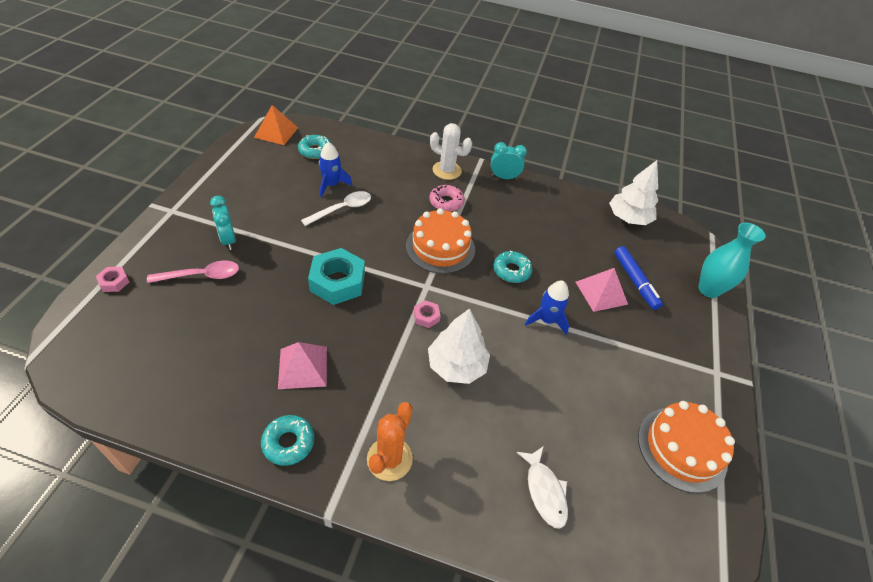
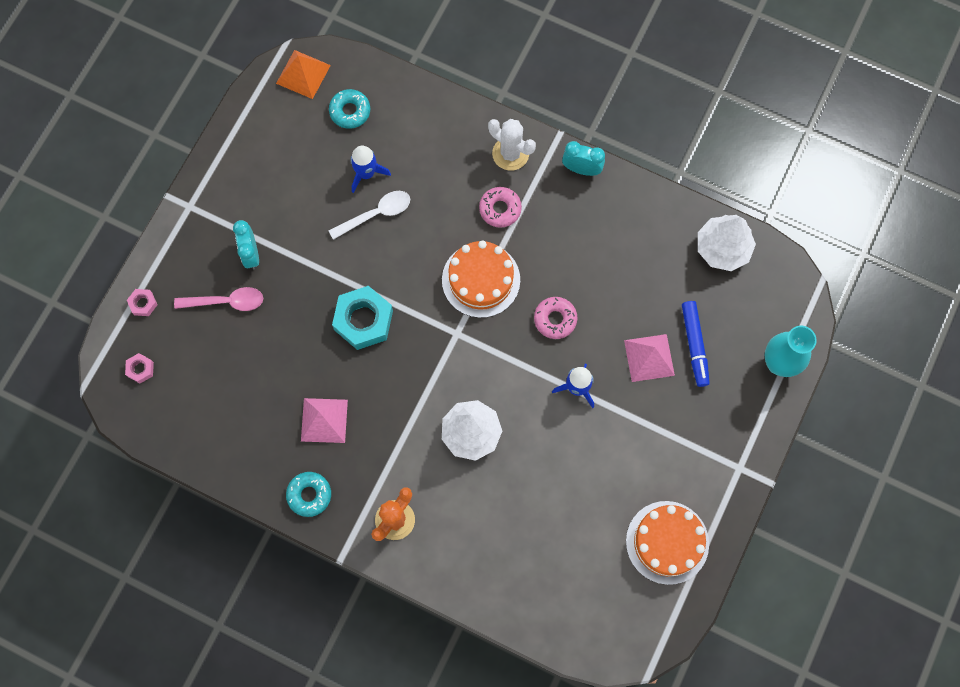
camera: 15 degrees right, 25 degrees up
(426, 316) = (450, 372): pink nut -> pink nut (140, 369)
(511, 271) = (555, 319): turquoise donut -> pink donut
(544, 491) = (525, 565): white fish -> none

